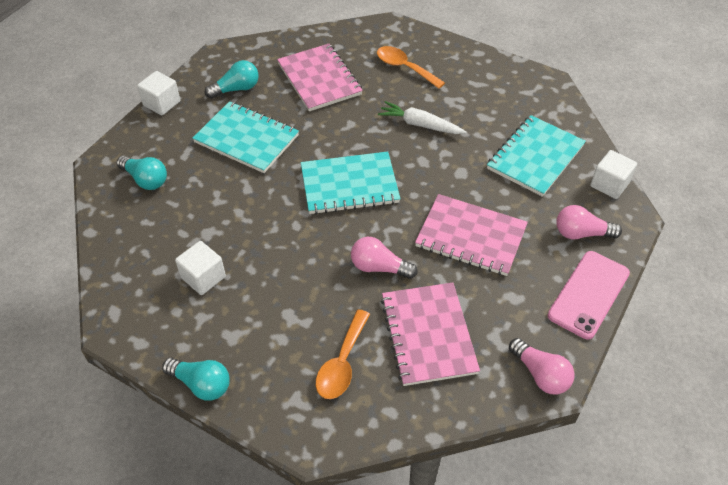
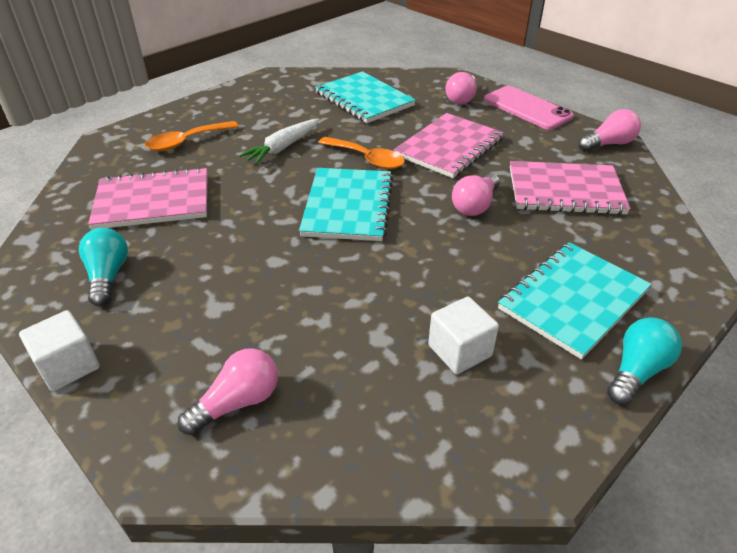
camera: 75 degrees left, 10 degrees down
(146, 180) = (238, 402): turquoise light bulb -> pink light bulb
(246, 139) = (218, 278): turquoise notebook -> turquoise notebook (573, 300)
(342, 363) = (600, 249): orange spoon -> orange spoon (367, 159)
(609, 184) = (412, 77): white cube -> none

